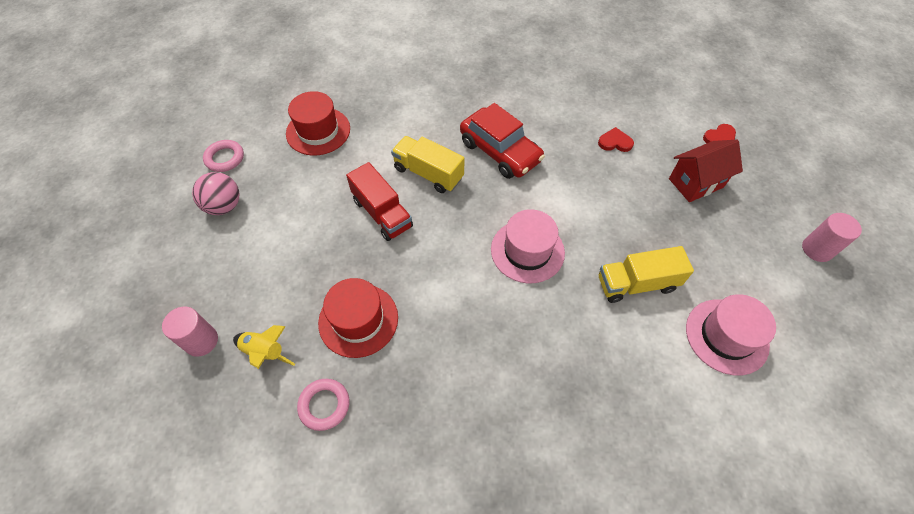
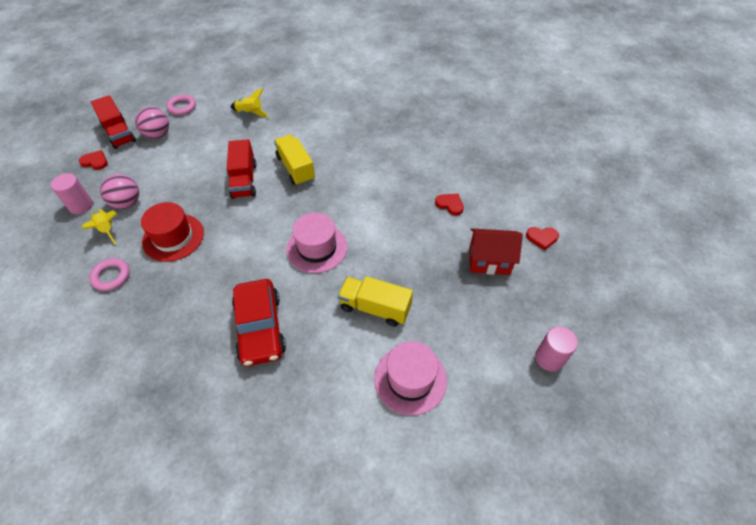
camera: 30 degrees right, 5 degrees down
(168, 226) = (119, 133): none -> red truck
(169, 277) = (95, 161): none -> red heart
(261, 308) = (127, 203): none -> pink ball
(318, 131) = (250, 113): red hat -> yellow rocket
(500, 151) = (357, 175): red car -> red car (260, 328)

